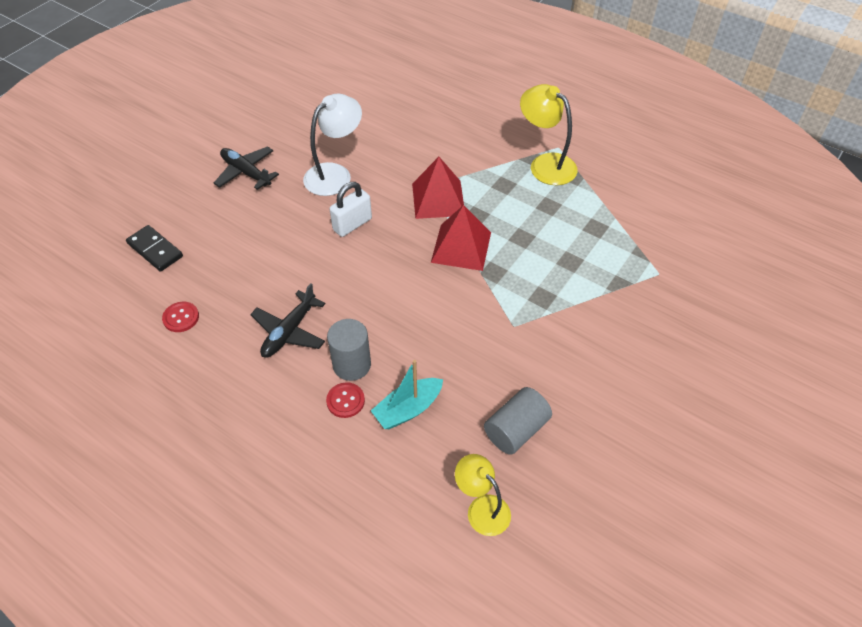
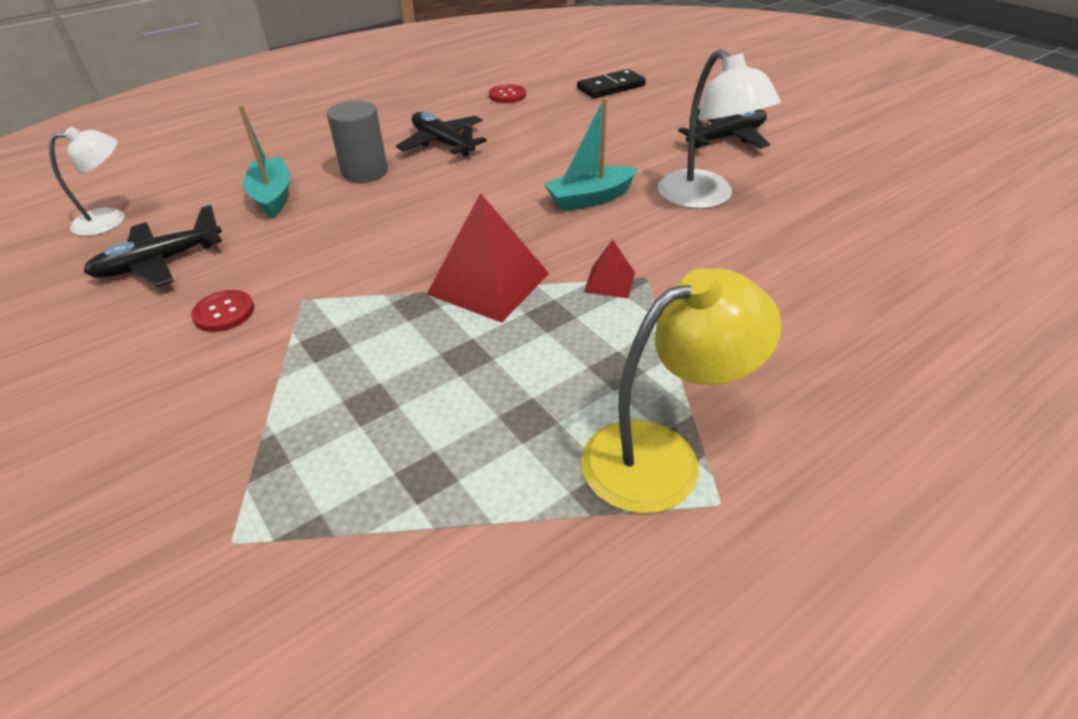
camera: 110 degrees right, 10 degrees down
(345, 401) = (324, 163): red button -> red button (224, 313)
(352, 224) = (590, 199): white padlock -> turquoise boat
(438, 199) = (609, 282): red pyramid -> red pyramid, size x0.50
(482, 508) = (111, 220): yellow lamp -> white lamp
(516, 430) = (159, 263): grey cylinder -> black plane

